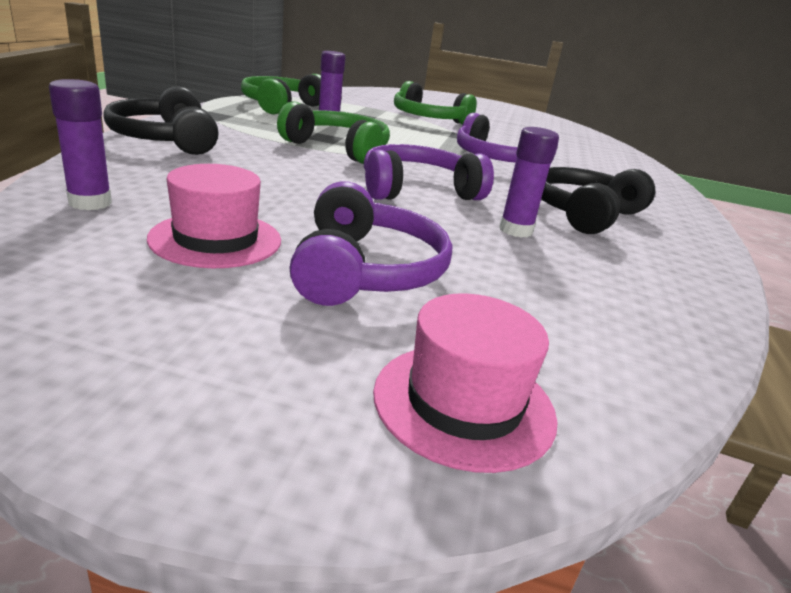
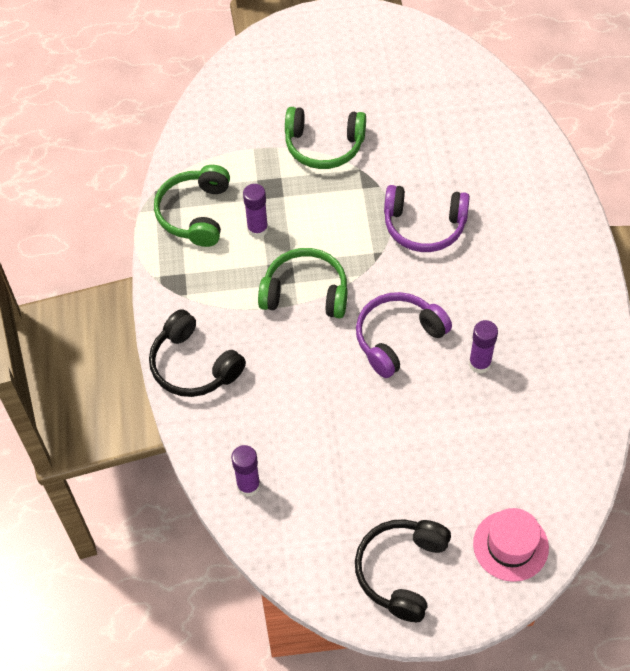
camera: 15 degrees left, 30 degrees up
(216, 239) = (338, 483): pink hat -> none
(365, 270) = (424, 468): purple headphones -> none
(585, 214) = (514, 303): black headphones -> black headphones (401, 571)

